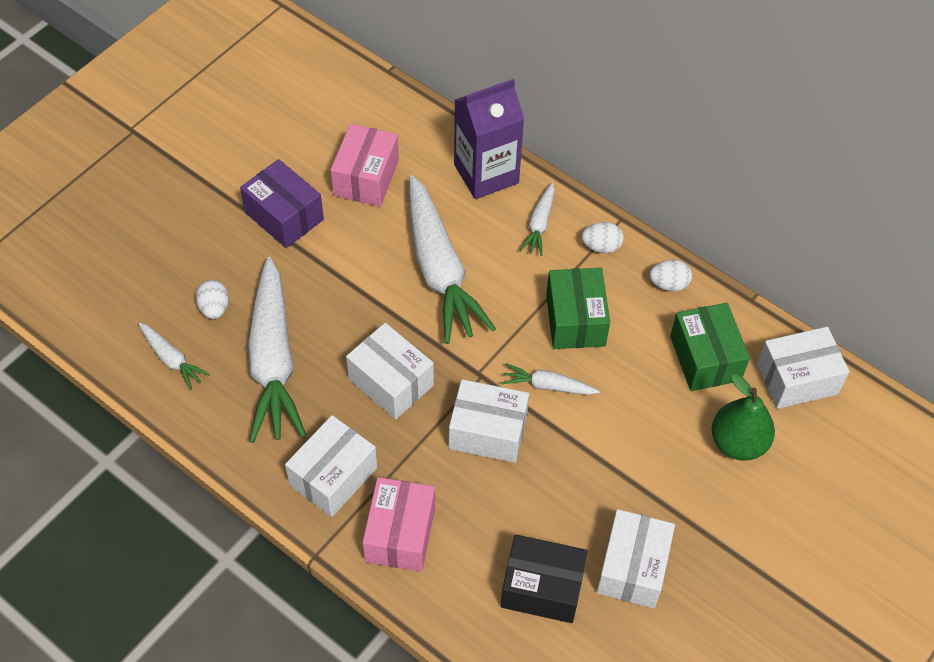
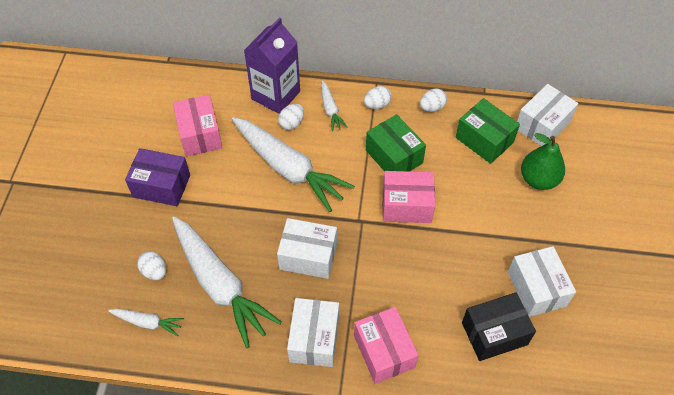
camera: 30 degrees left, 0 degrees up
(481, 217) = (292, 123): none -> white egg
(488, 432) = (391, 254): white box -> none
(548, 386) = (406, 205): white carrot -> pink box

